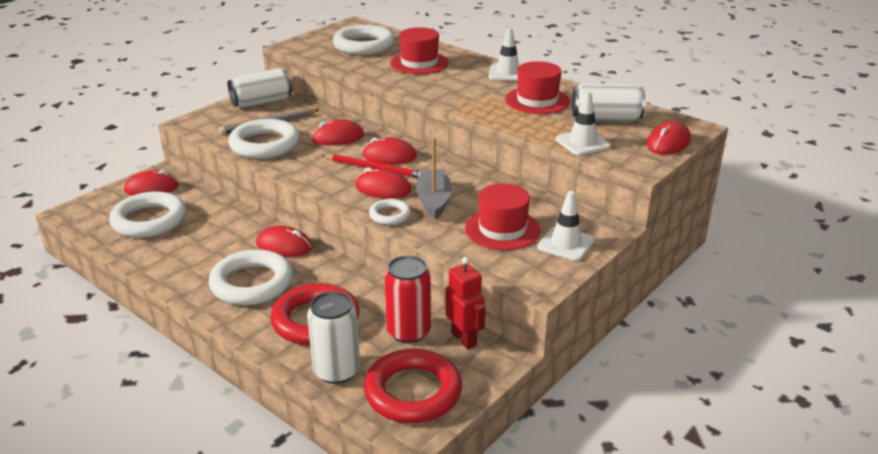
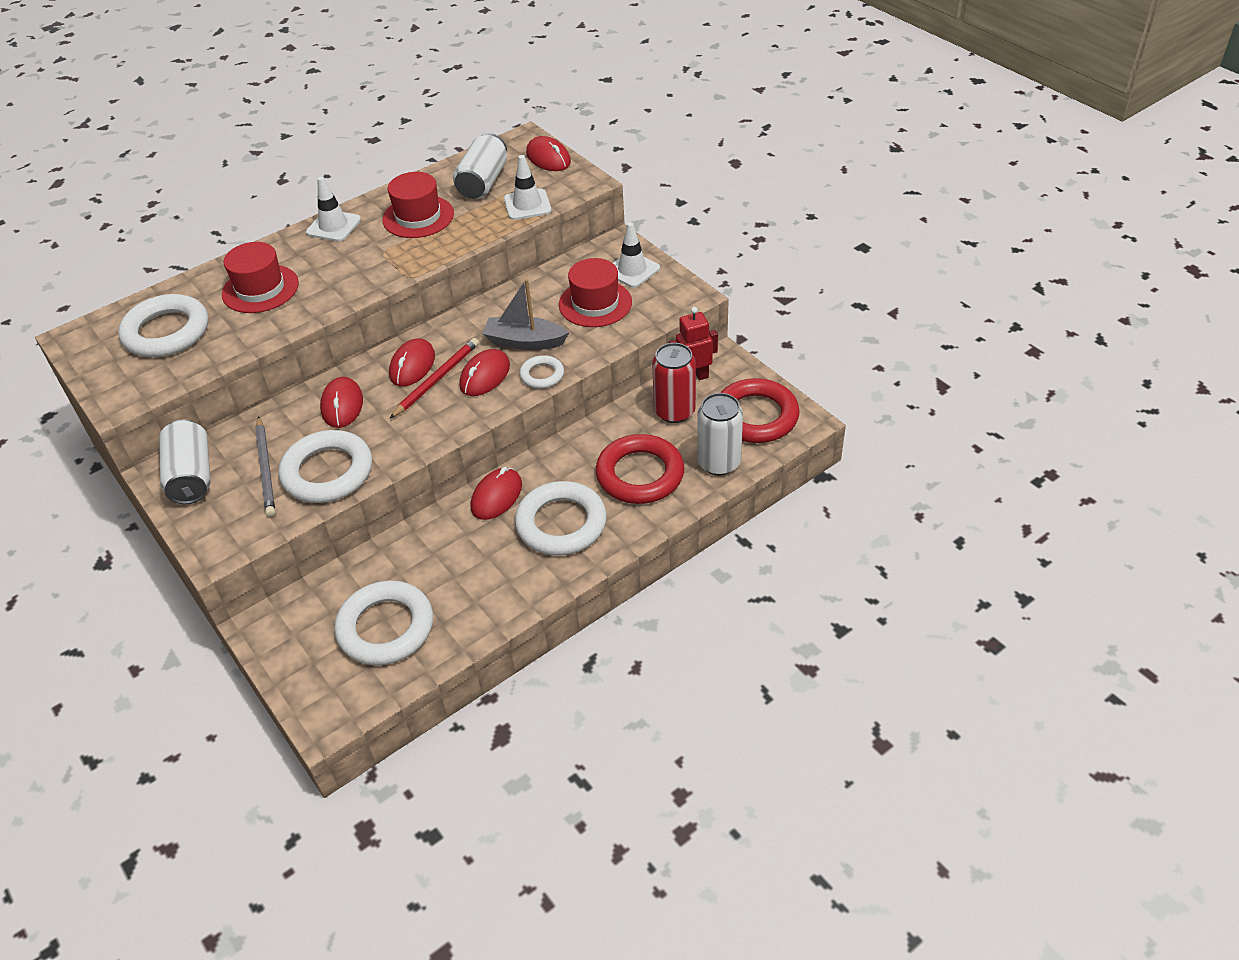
camera: 75 degrees left, 15 degrees up
(152, 188) = (298, 632): red mouse -> none

